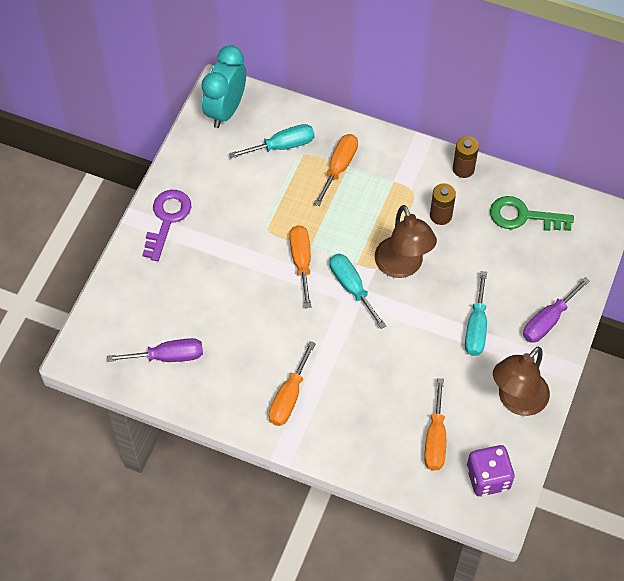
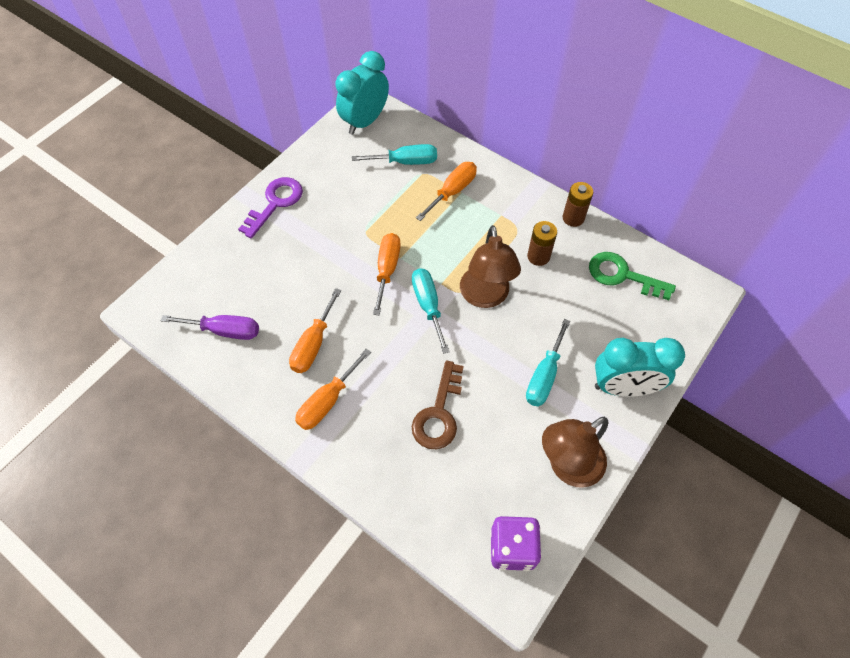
camera: 15 degrees right, 0 degrees up
(392, 383) = (439, 413): none -> brown key
(435, 439) = (466, 487): orange screwdriver -> orange screwdriver (313, 344)
(548, 321) = (623, 387): purple screwdriver -> turquoise clock

